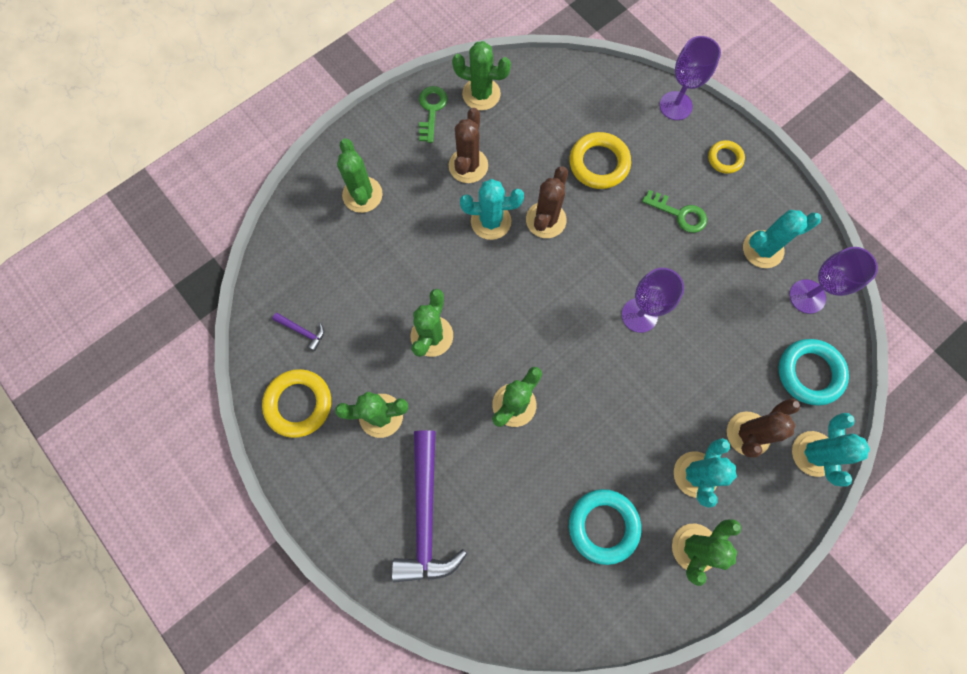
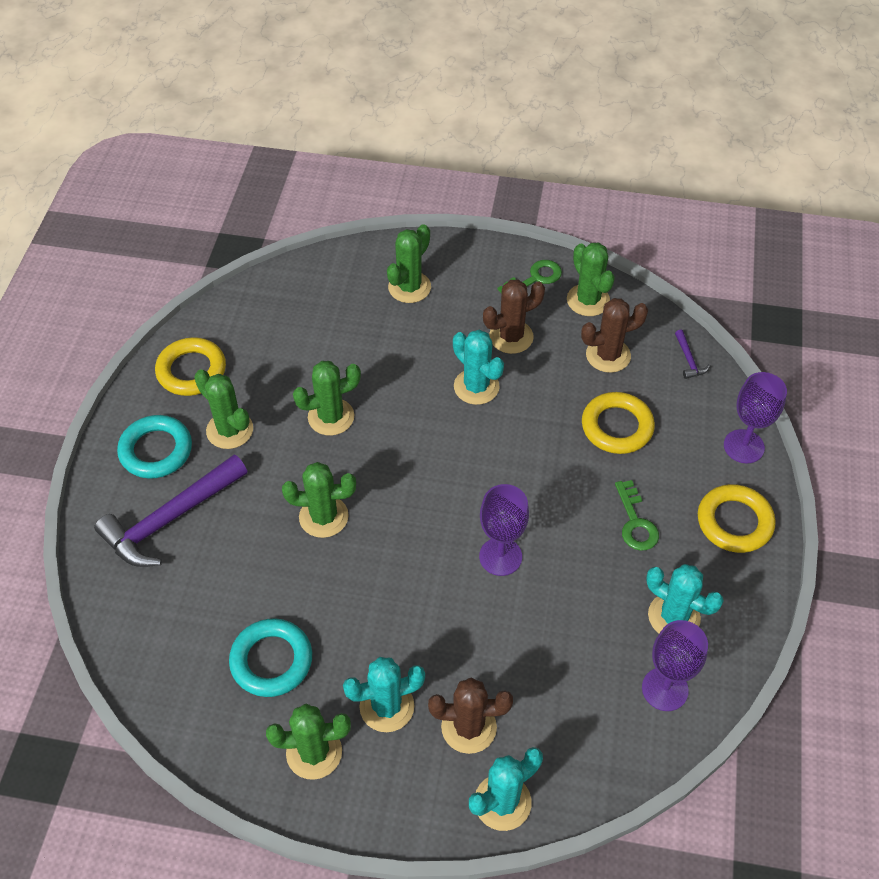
camera: 50 degrees right, 20 degrees down
(302, 331) = (254, 331): purple hammer -> purple hammer (689, 360)
(546, 220) = (519, 424): brown cactus -> brown cactus (608, 355)
(725, 159) = (734, 522): yellow ring -> yellow ring, size x1.70
(809, 373) = (584, 744): turquoise ring -> turquoise ring (156, 450)

